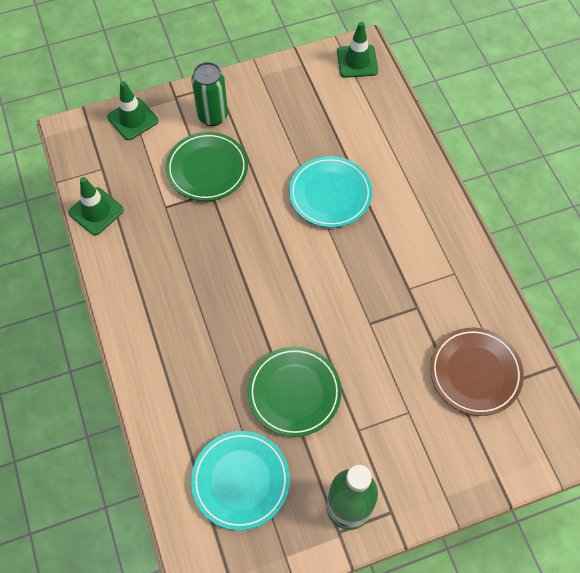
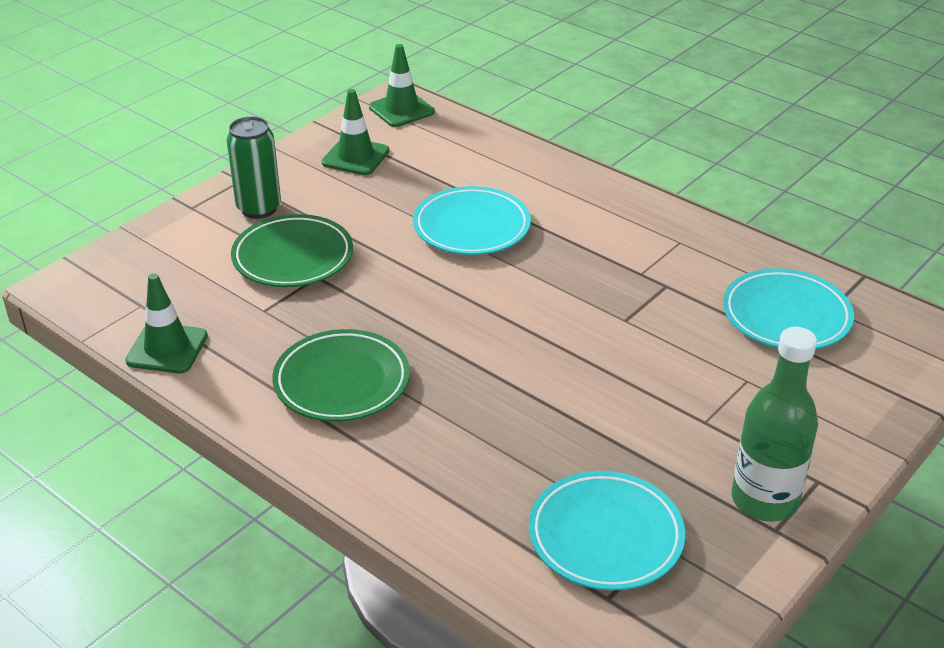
camera: 30 degrees left, 25 degrees down
(133, 119) = (149, 245): green traffic cone -> green traffic cone (355, 157)
(294, 393) = (594, 419): green plate -> green plate (342, 381)
(475, 373) = (786, 316): brown plate -> turquoise plate

